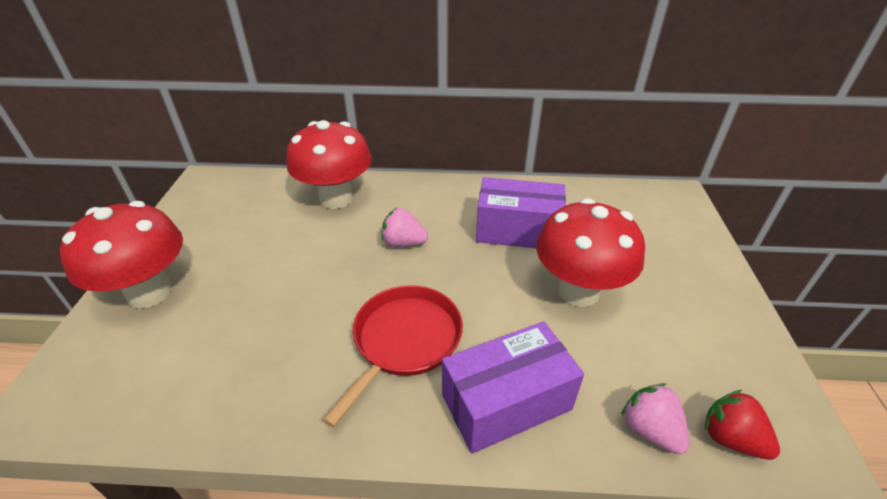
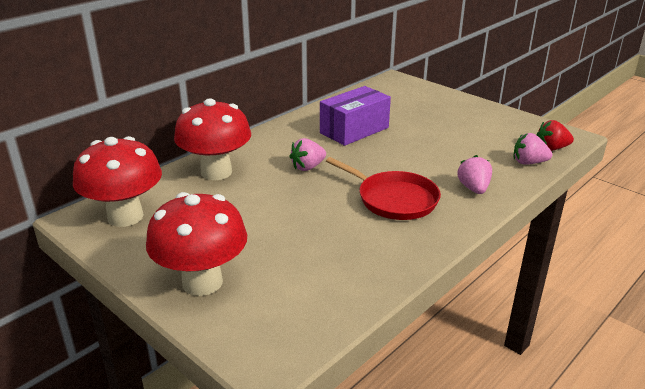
camera: 50 degrees left, 10 degrees down
(404, 340) = (394, 199): red pan -> red pan turned 150 degrees clockwise
(506, 402) = (473, 188): purple box -> pink strawberry
(578, 291) = (426, 137): red mushroom -> red mushroom (125, 216)

